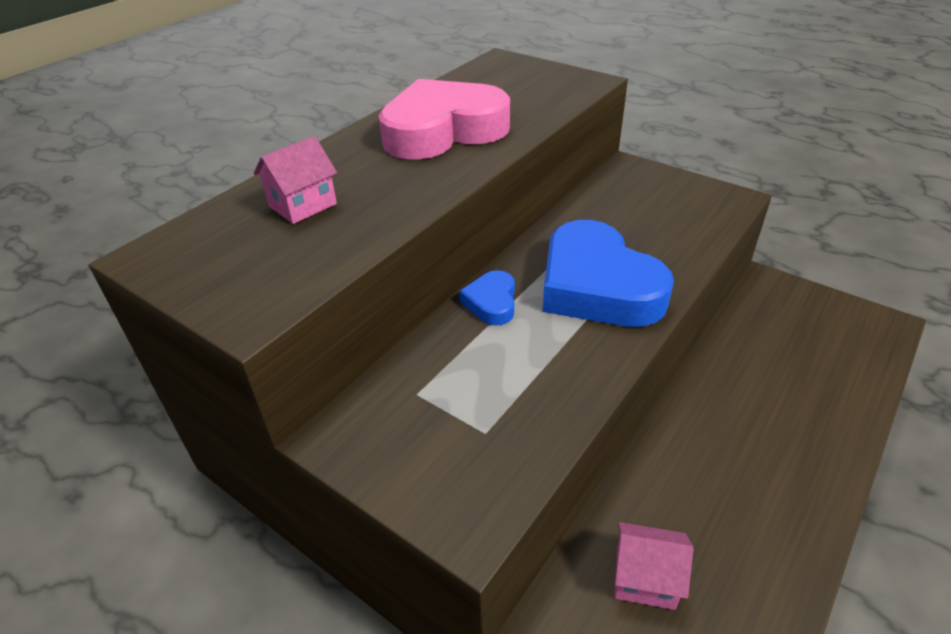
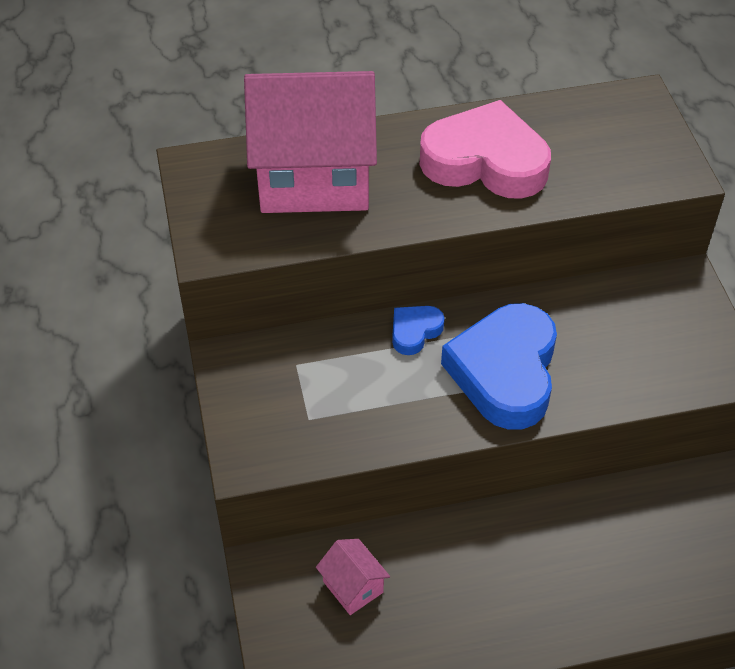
camera: 40 degrees right, 10 degrees up
(302, 205) = (314, 178): pink house -> pink house, size x2.44

